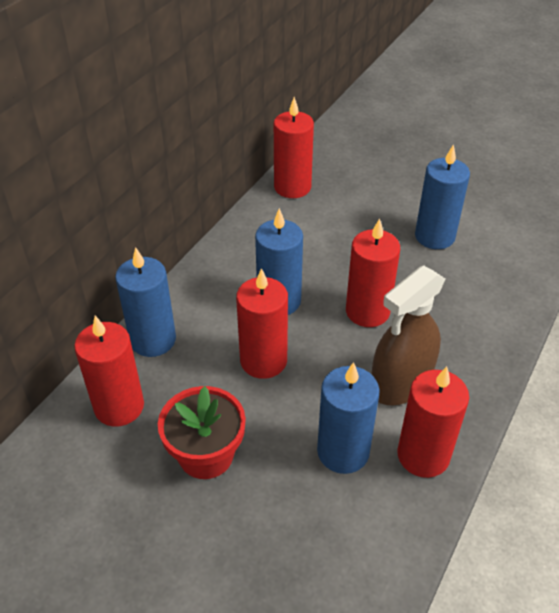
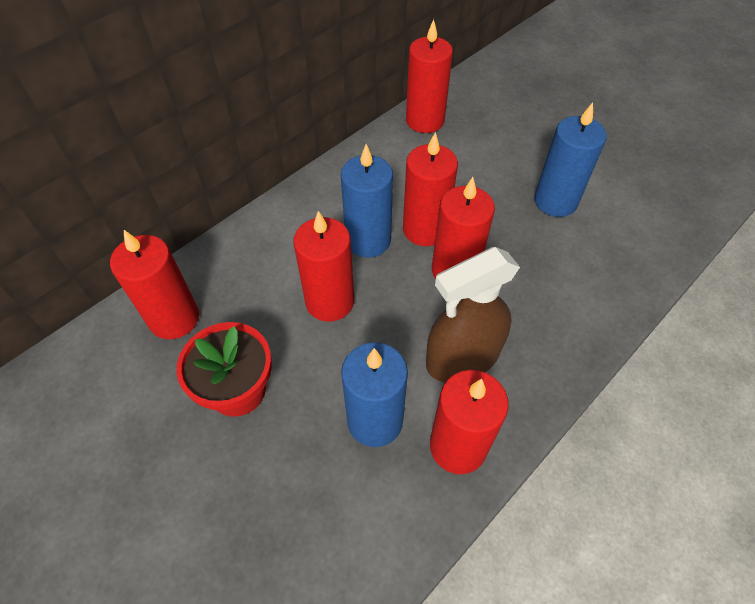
camera: 15 degrees right, 10 degrees up
(153, 340) = (231, 256): blue candle -> none
(327, 282) = (425, 229): none -> red candle

